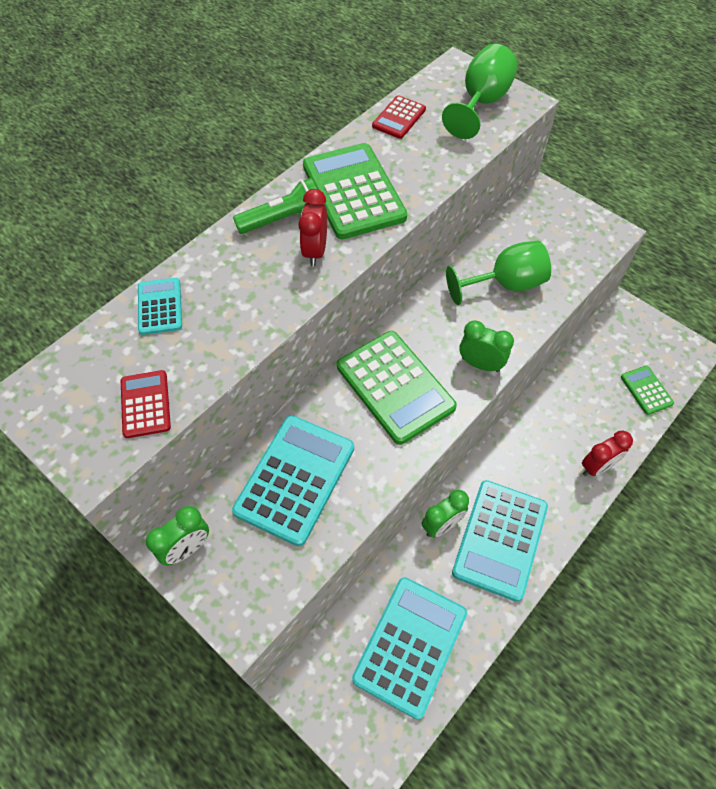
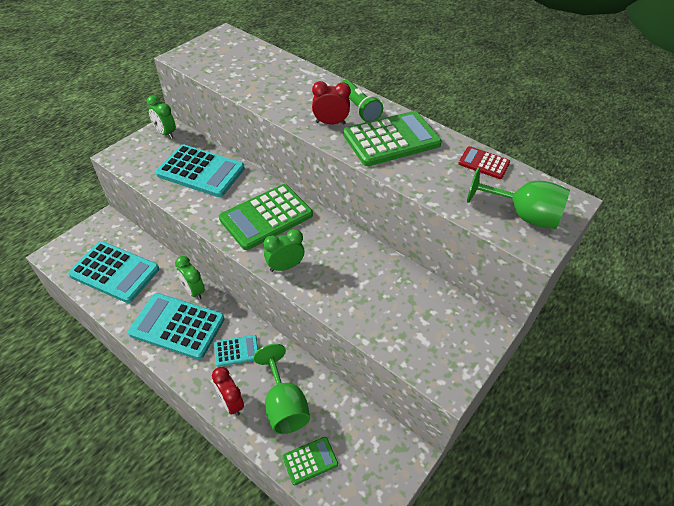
camera: 85 degrees right, 10 degrees down
(145, 404) = (215, 68): red calculator -> none
(160, 306) = (283, 67): turquoise calculator -> turquoise calculator (236, 351)
(480, 364) = (285, 266): green clock -> green clock turned 135 degrees counterclockwise
(505, 284) = (368, 288): green goblet -> green goblet (284, 405)

